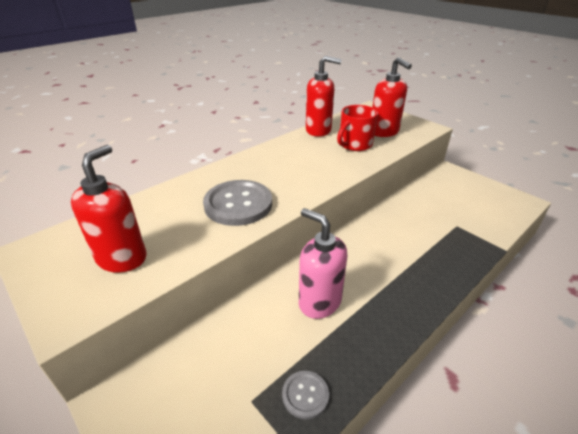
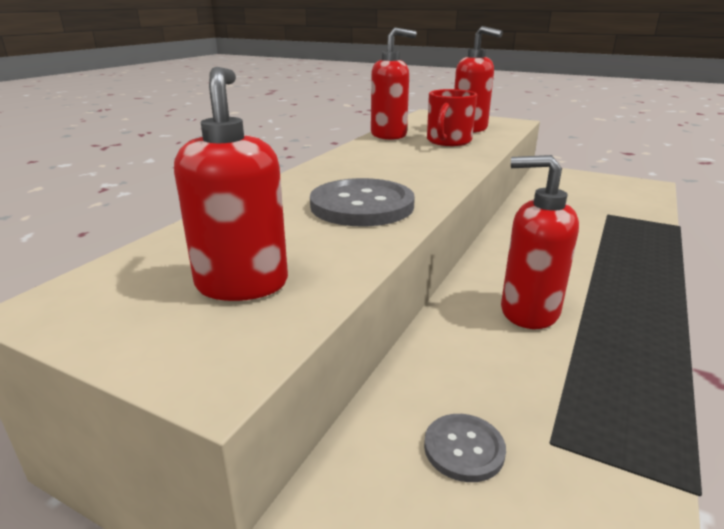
camera: 20 degrees left, 10 degrees down
(305, 395) = (613, 413): grey button -> grey button (464, 449)
(319, 302) = (528, 311): pink soap dispenser -> red soap dispenser

